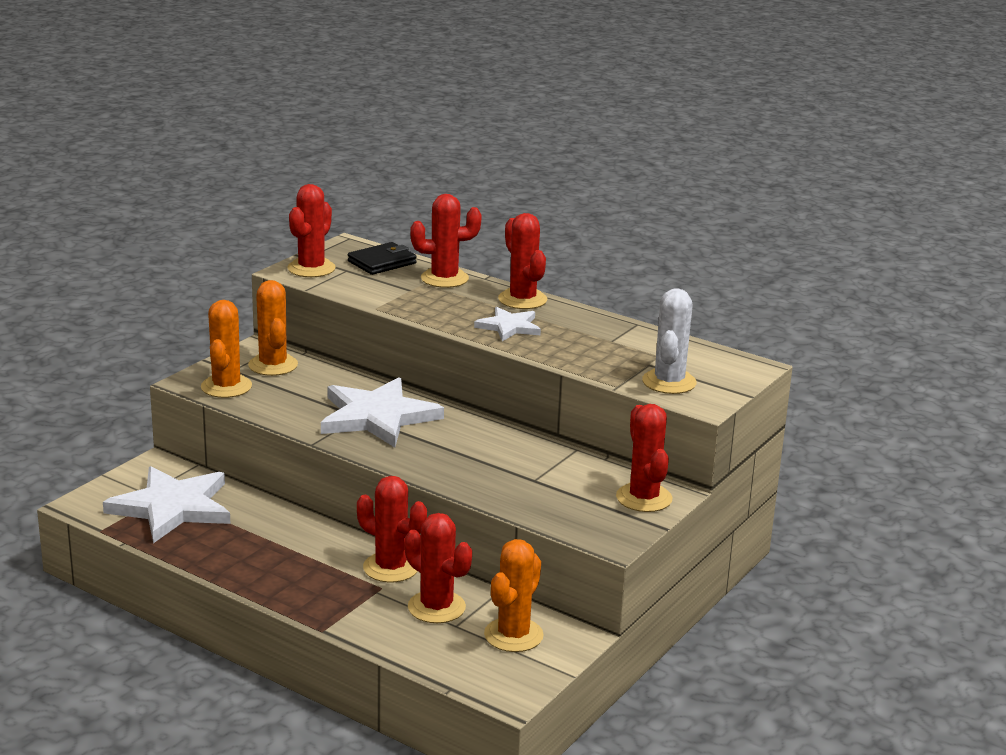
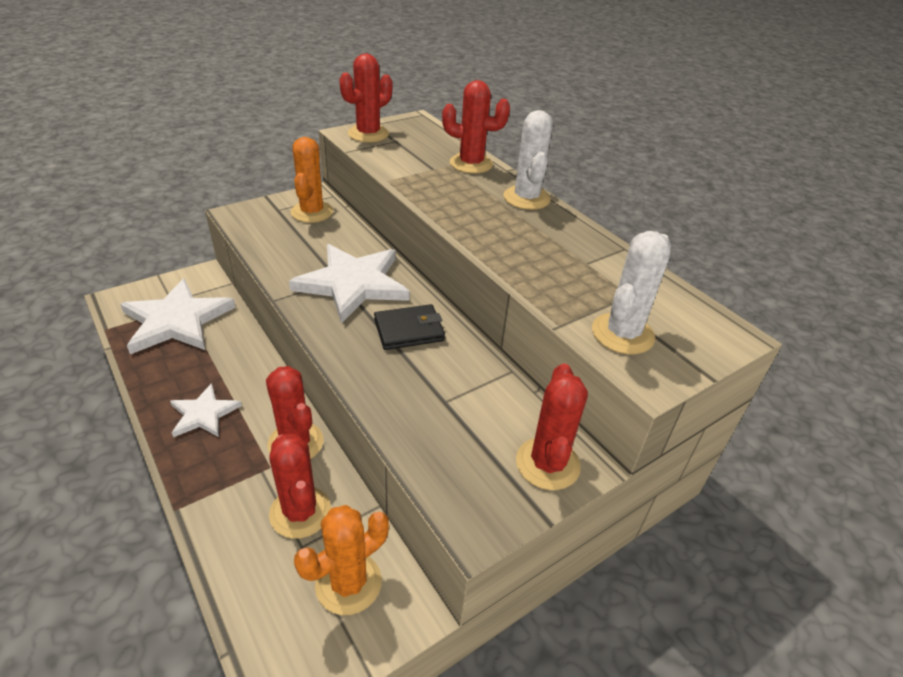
camera: 20 degrees right, 15 degrees up
(226, 387) = (258, 224): orange cactus -> none
(382, 262) = (430, 139): black wallet -> black wallet (409, 330)
(509, 327) = (493, 225): white star -> white star (204, 414)
(522, 299) = (526, 198): red cactus -> white cactus

